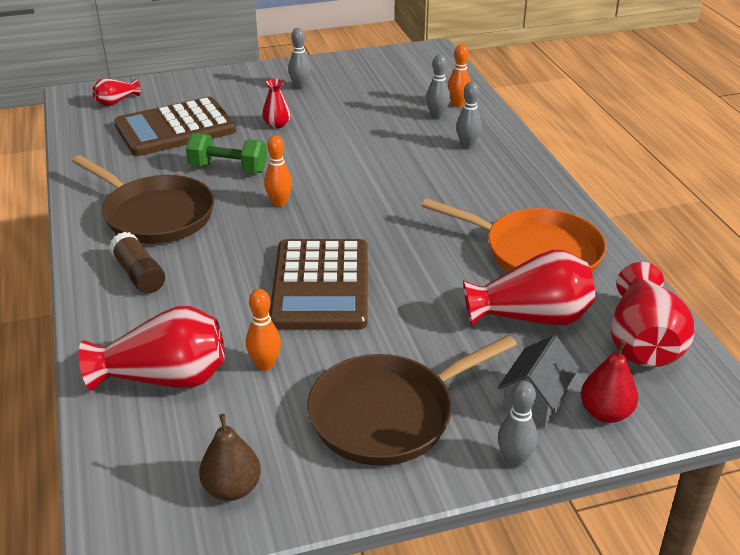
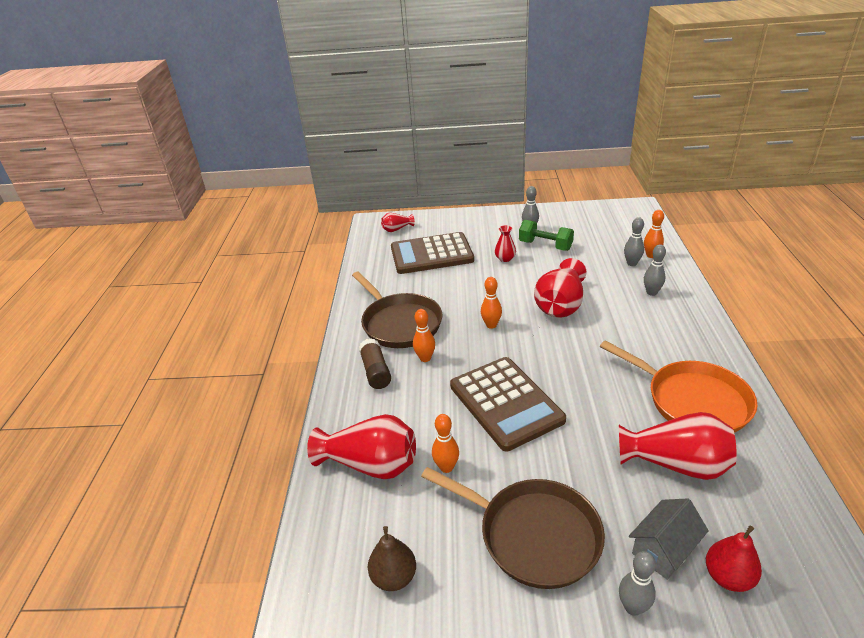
camera: 20 degrees right, 0 degrees up
(202, 250) = (425, 358): none -> orange bowling pin
(228, 168) = (460, 291): green dumbbell -> green dumbbell (545, 245)
(320, 285) = (505, 403): brown calculator -> brown calculator turned 45 degrees counterclockwise
(388, 414) = (533, 535): brown pan -> brown pan turned 135 degrees counterclockwise
(642, 342) = (777, 509): red vase -> red vase (560, 304)

